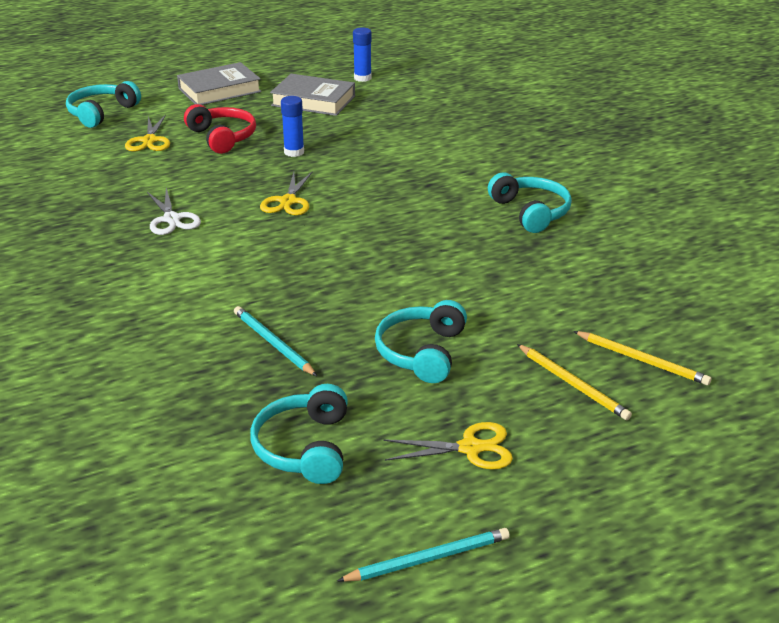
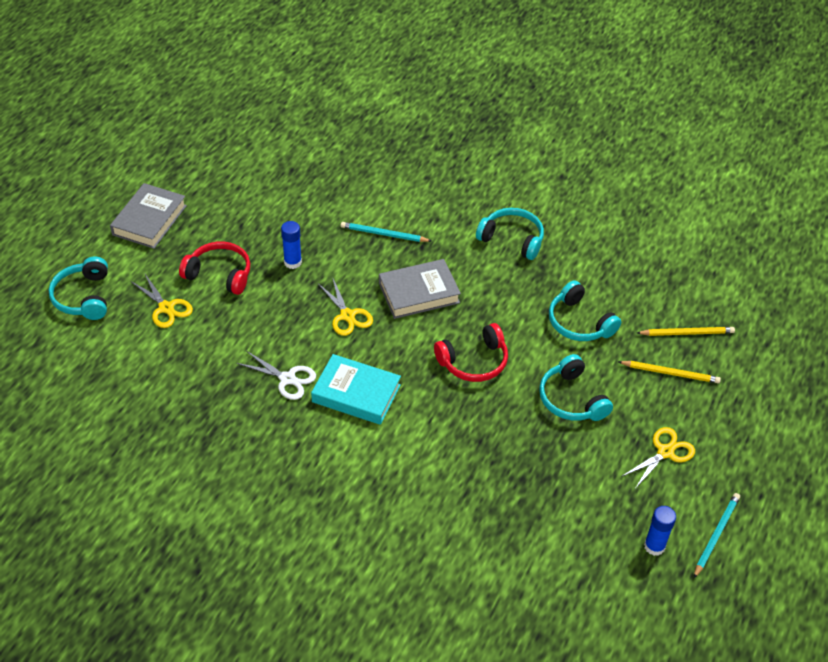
camera: 40 degrees left, 15 degrees up
(214, 253) = (356, 393): none -> turquoise book
(273, 343) = (482, 445): turquoise pencil -> turquoise pencil (383, 234)
(304, 447) = (585, 508): turquoise headphones -> turquoise headphones (579, 322)
(313, 101) = (240, 196): grey book -> grey book (419, 293)
(359, 280) = (474, 362): none -> red headphones
(362, 78) = (248, 150): blue glue stick -> blue glue stick (654, 546)

